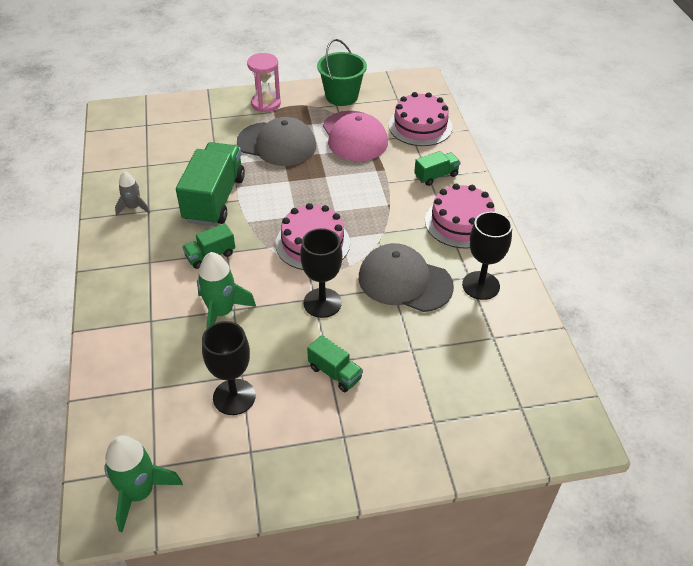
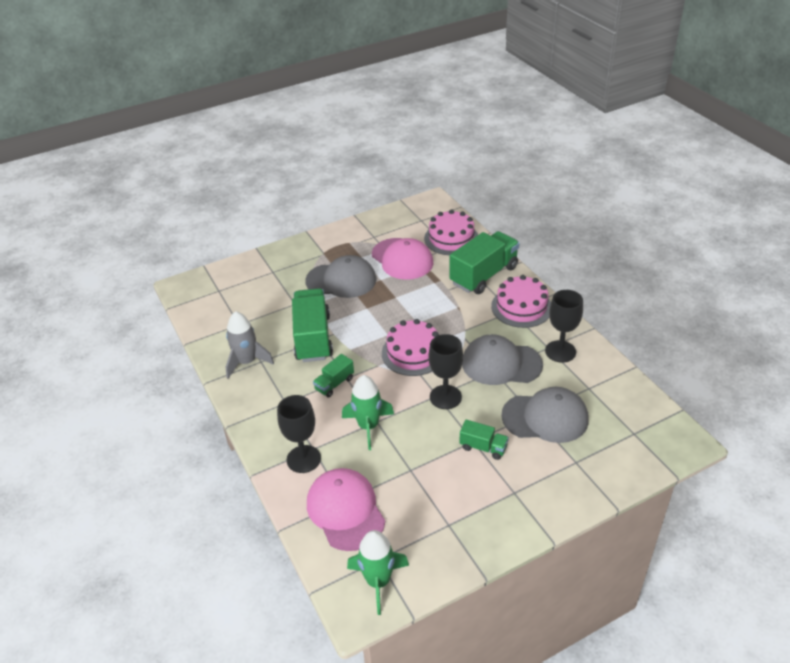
camera: 15 degrees left, 5 degrees down
(133, 207) = (247, 362): grey rocket -> grey rocket, size x1.63
(147, 400) = (345, 511): none -> pink cap
(234, 397) = (414, 488): black goblet -> black goblet (303, 459)
(266, 103) = (314, 249): pink hourglass -> none
(341, 96) = (374, 228): green bucket -> none
(424, 358) = (545, 417): none -> grey cap
(436, 176) = (484, 275): green truck -> green truck, size x2.03

